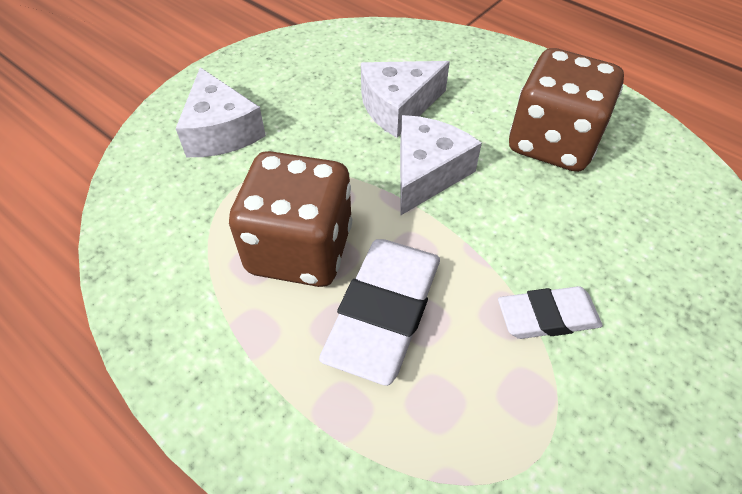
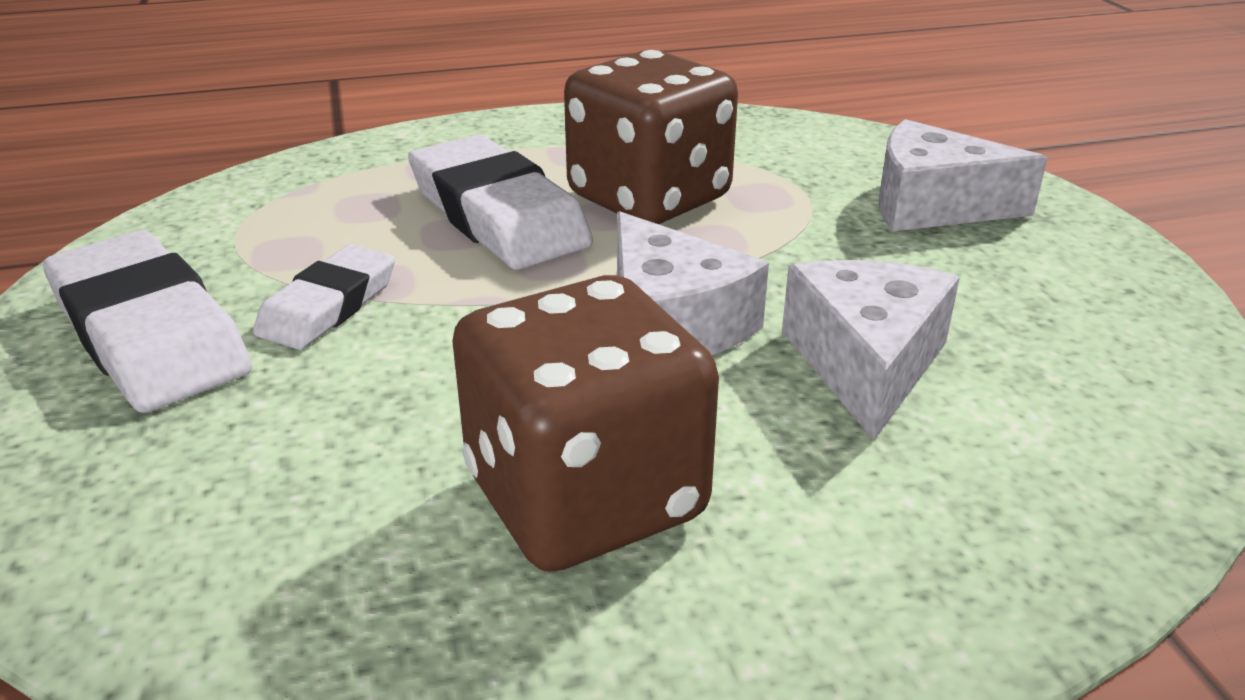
camera: 125 degrees right, 20 degrees down
(654, 380) = (149, 333): none -> white eraser

